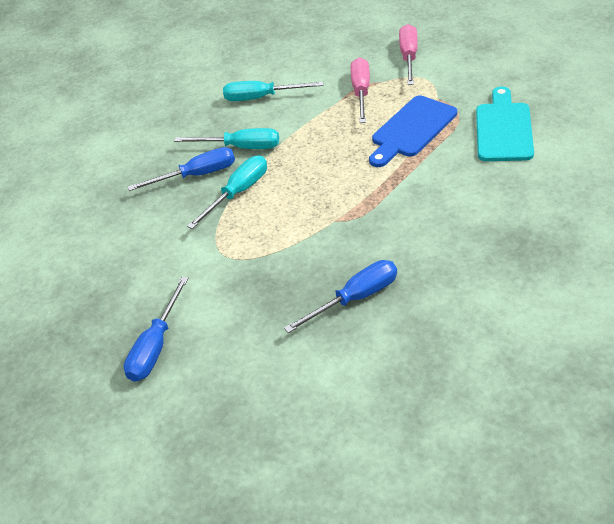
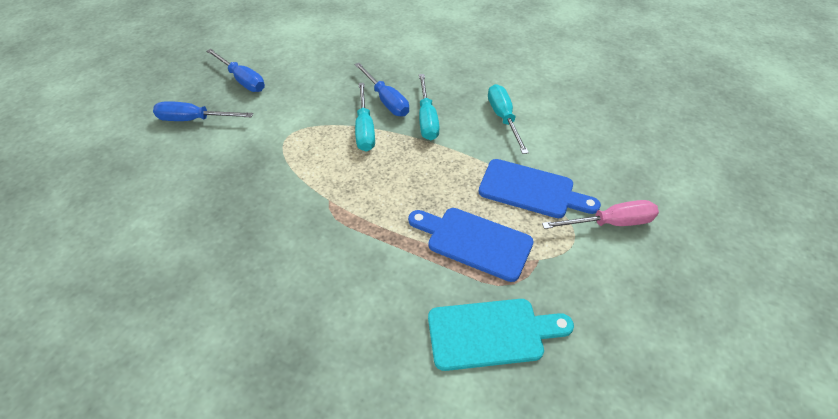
camera: 70 degrees right, 5 degrees up
(238, 193) = (365, 129): turquoise screwdriver -> turquoise screwdriver turned 60 degrees clockwise
(355, 298) = (225, 229): blue screwdriver -> blue screwdriver (242, 80)
(361, 92) = (531, 190): pink screwdriver -> blue cutting board

